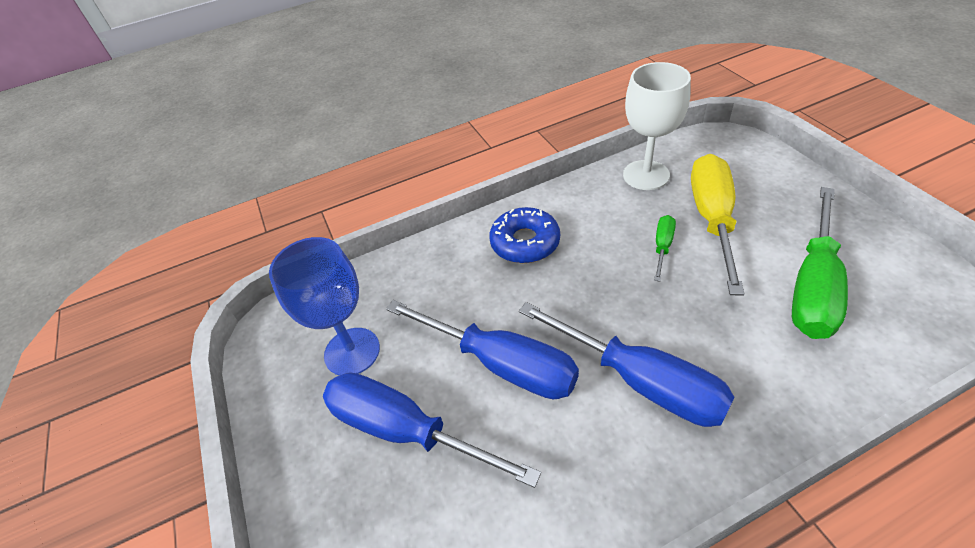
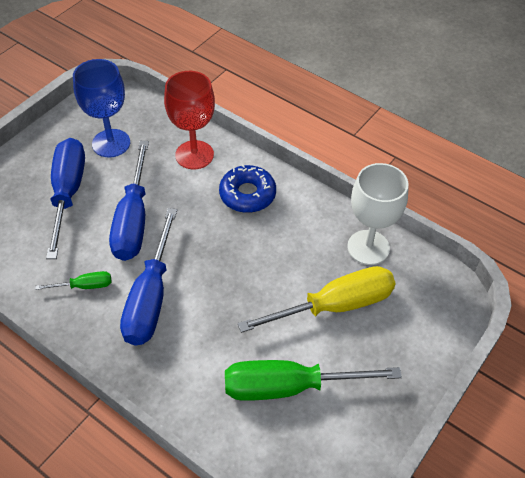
camera: 55 degrees right, 5 degrees up
(434, 272) = (194, 155): none -> red goblet
(662, 246) = (285, 279): green screwdriver -> green screwdriver (85, 286)

